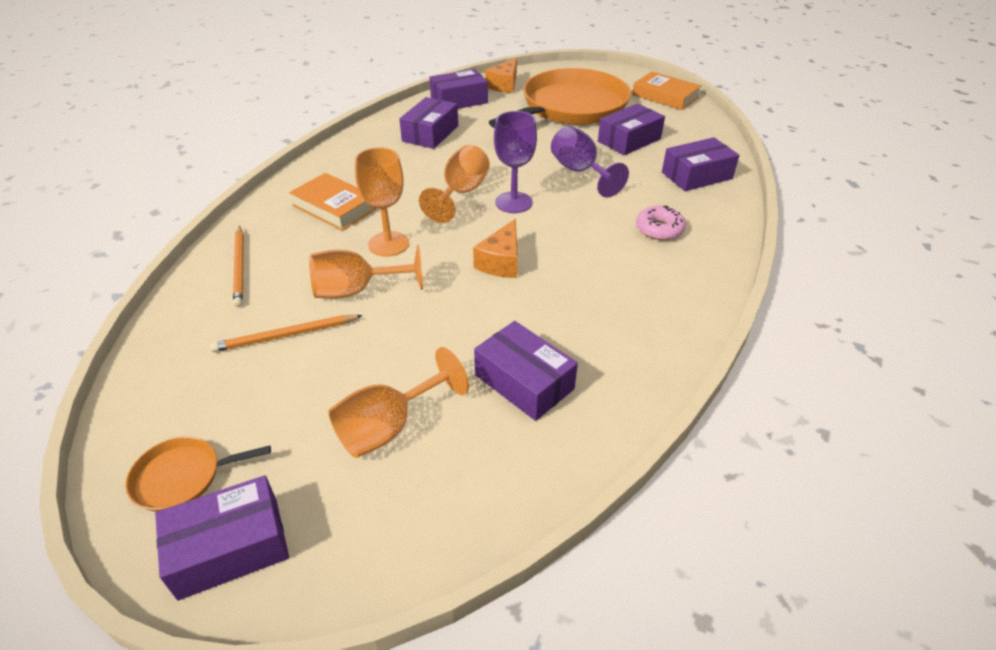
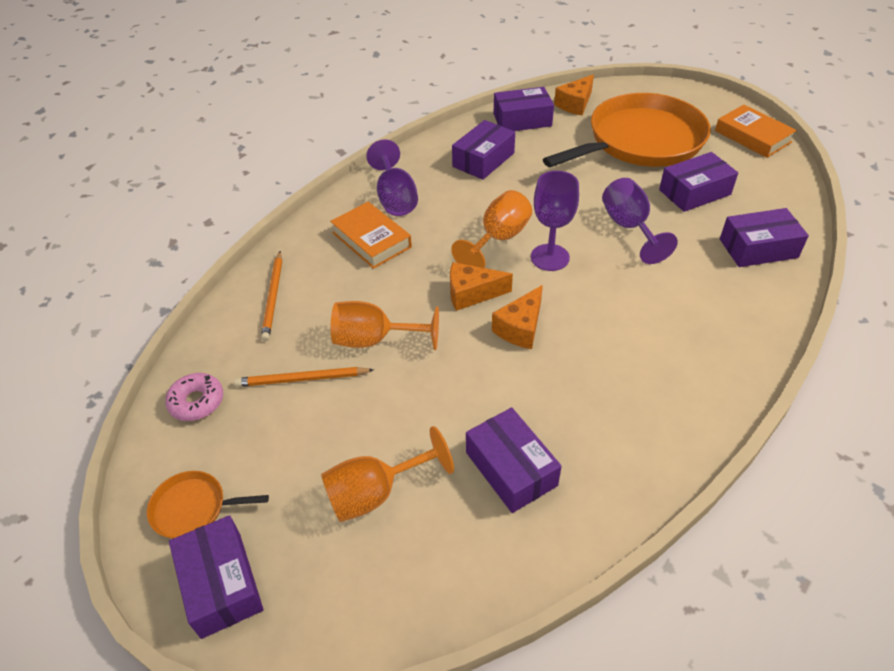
camera: 15 degrees right, 5 degrees up
(230, 547) = (221, 584): purple box -> purple box turned 75 degrees clockwise
(351, 171) = (395, 198): none -> purple goblet
(388, 244) = (415, 290): orange goblet -> none
(446, 240) = (471, 294): none -> orange cheese
(659, 229) = (696, 312): pink donut -> pink donut (197, 402)

